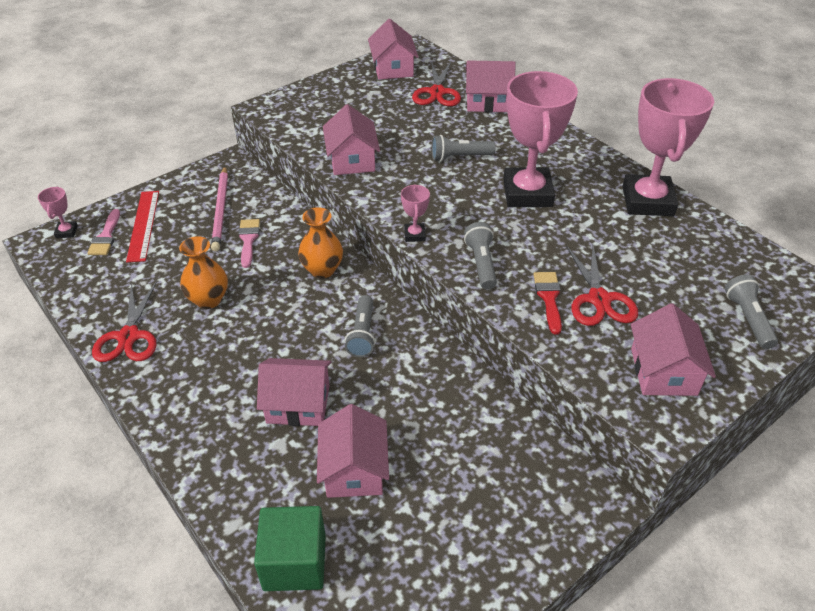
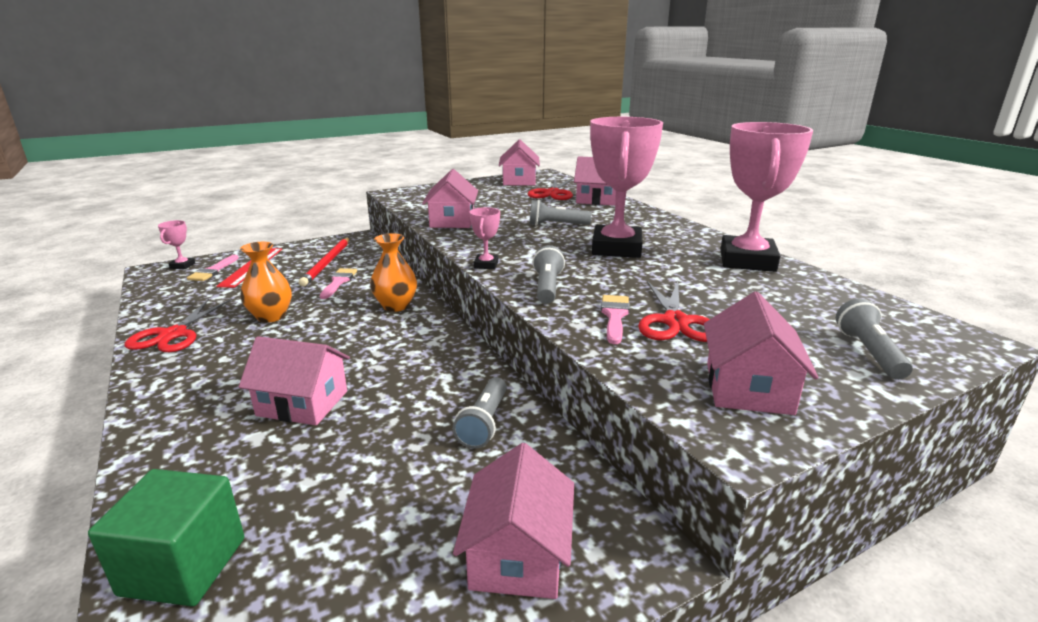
camera: 10 degrees right, 20 degrees down
(221, 210) = (327, 263): pink pencil -> red pencil
(354, 469) = (327, 472): pink house -> pink house (518, 555)
(362, 334) = (408, 354): grey flashlight -> grey flashlight (484, 423)
(549, 298) = (614, 316): red brush -> pink brush

